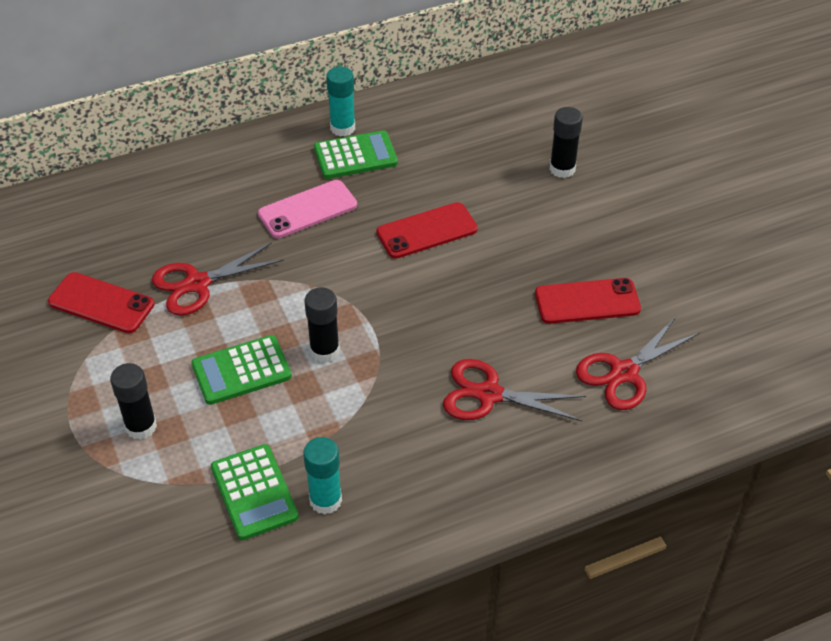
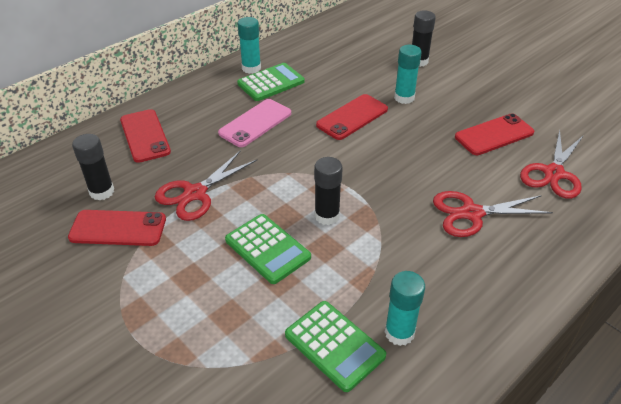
camera: 20 degrees left, 5 degrees down
(141, 427) = (202, 319): black glue stick -> black glue stick (102, 192)
(175, 194) = (145, 136): none -> red phone
(241, 371) = (267, 249): green calculator -> green calculator turned 90 degrees counterclockwise
(508, 219) = (404, 98): none -> turquoise glue stick

